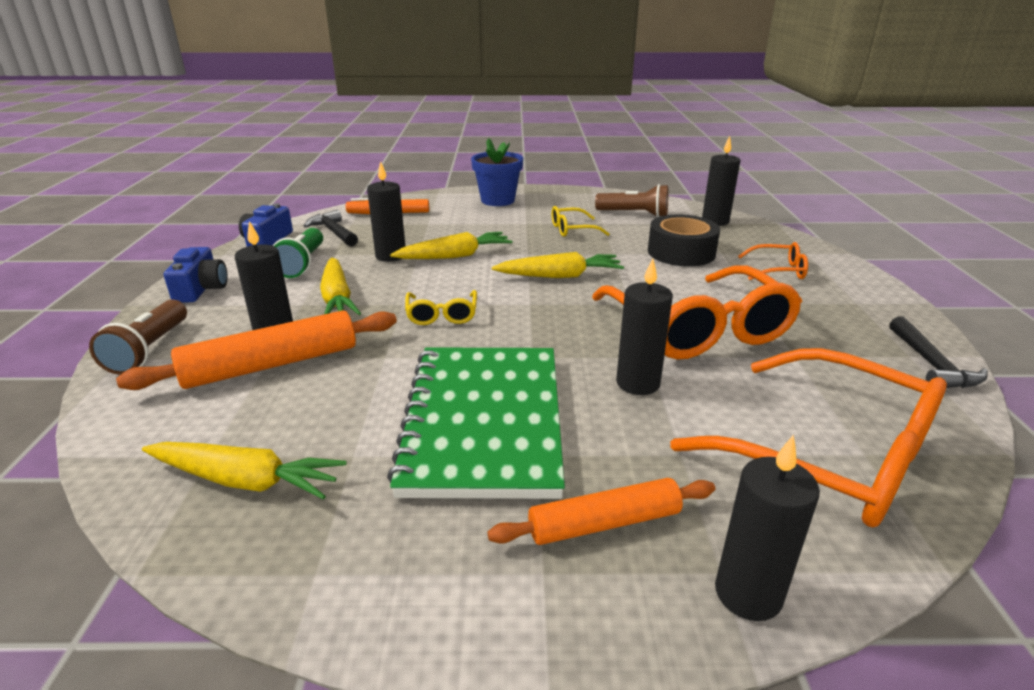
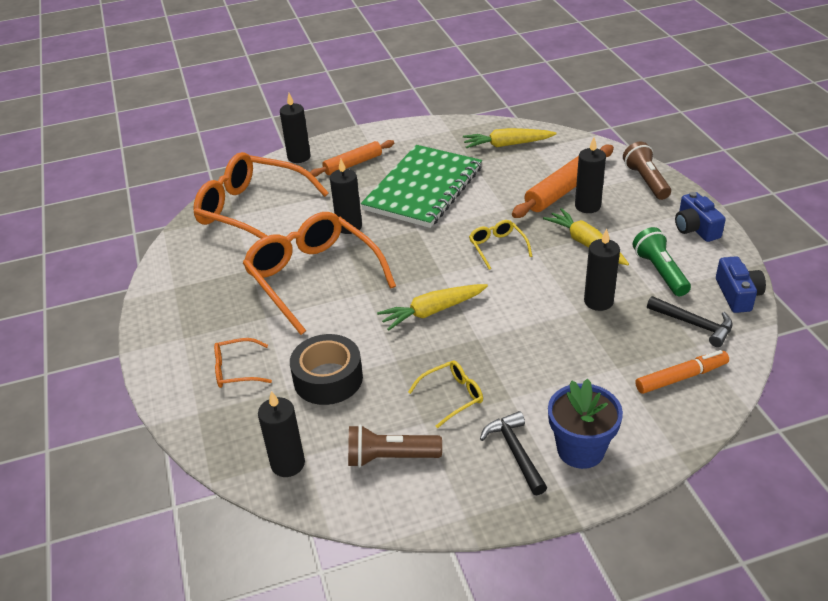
camera: 165 degrees right, 10 degrees up
(454, 256) = (541, 316): yellow carrot -> none
(484, 421) = (423, 188): green notebook -> green notebook turned 45 degrees clockwise
(931, 364) = (164, 282): black hammer -> black hammer (515, 452)

